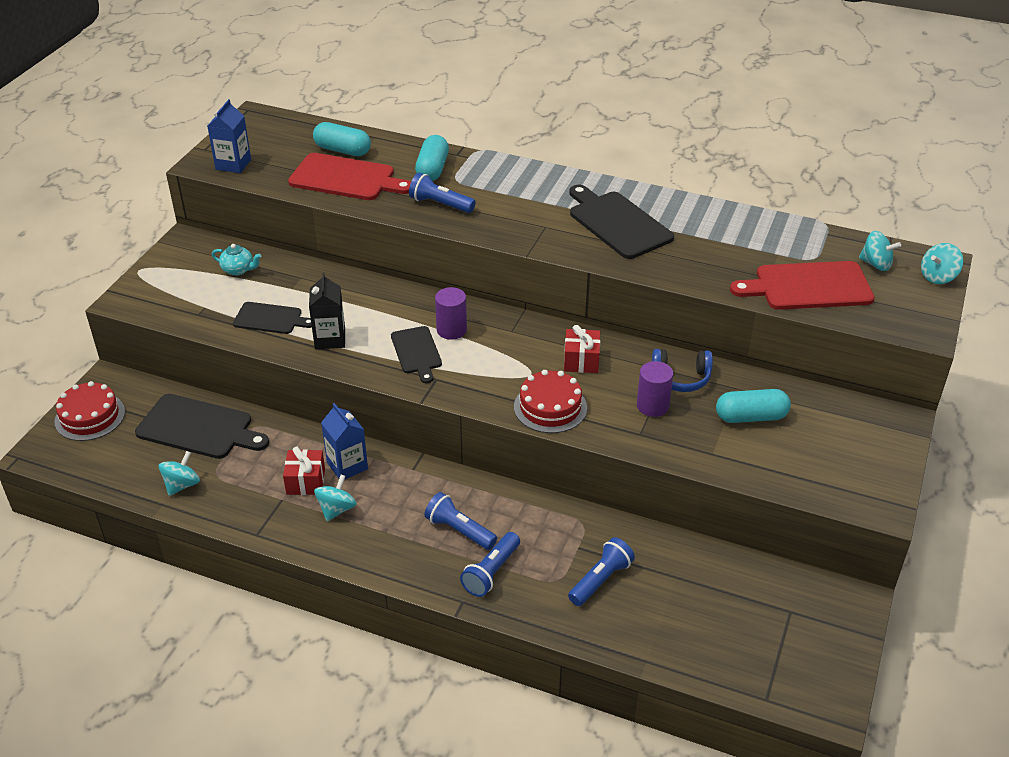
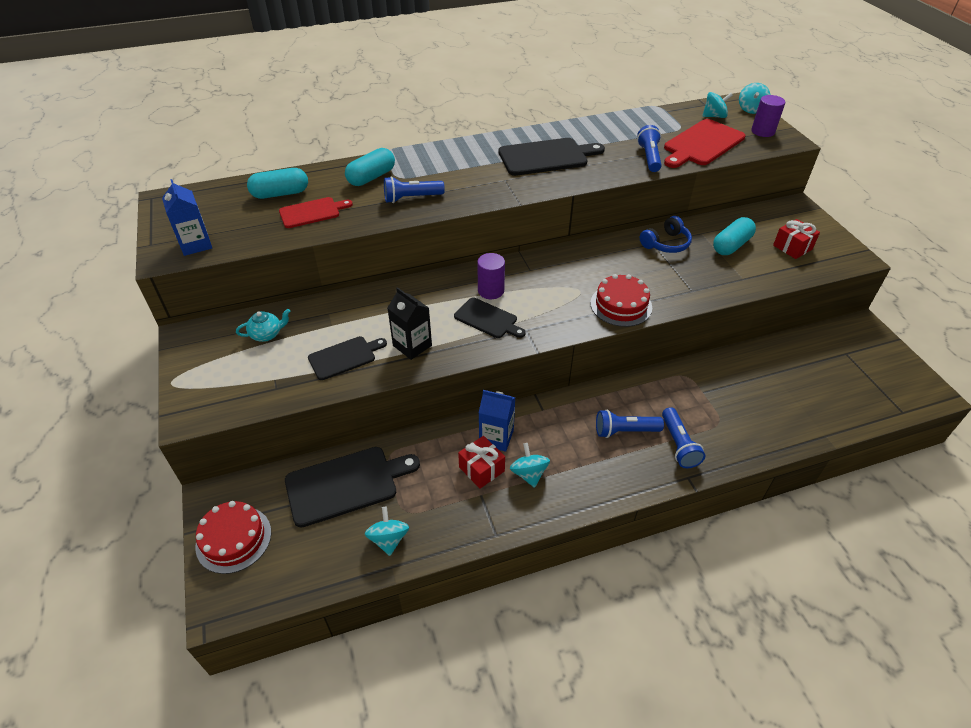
camera: 40 degrees left, 5 degrees up
(346, 178) = (312, 212): red cutting board -> red cutting board, size x0.61
(432, 169) = (371, 177): turquoise capsule -> turquoise capsule turned 75 degrees clockwise
(581, 361) = (598, 265): red gift -> red gift (792, 247)
(601, 580) = (740, 404): blue flashlight -> blue flashlight (649, 157)
(618, 223) = (546, 157): black cutting board -> black cutting board turned 150 degrees clockwise
(652, 406) = (674, 269): purple cylinder -> purple cylinder (763, 131)

